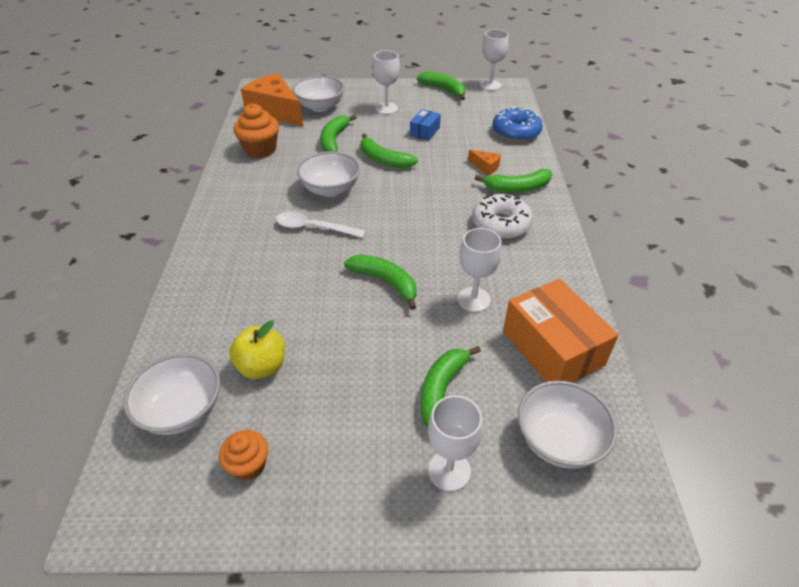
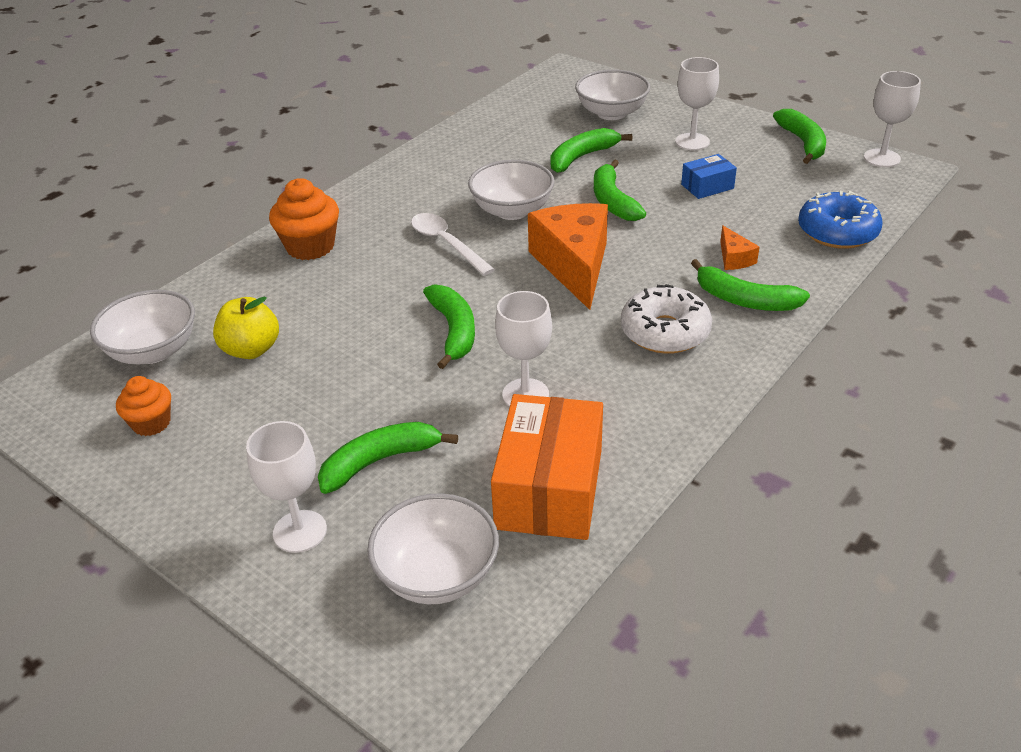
camera: 40 degrees right, 5 degrees down
(260, 149) = (488, 140): orange cupcake -> orange cupcake (310, 247)
(275, 111) = (553, 102): orange cheese -> orange cheese (574, 265)

